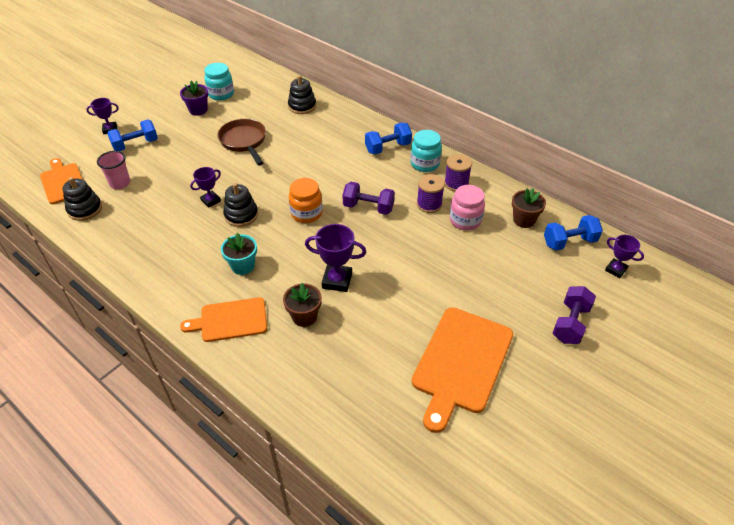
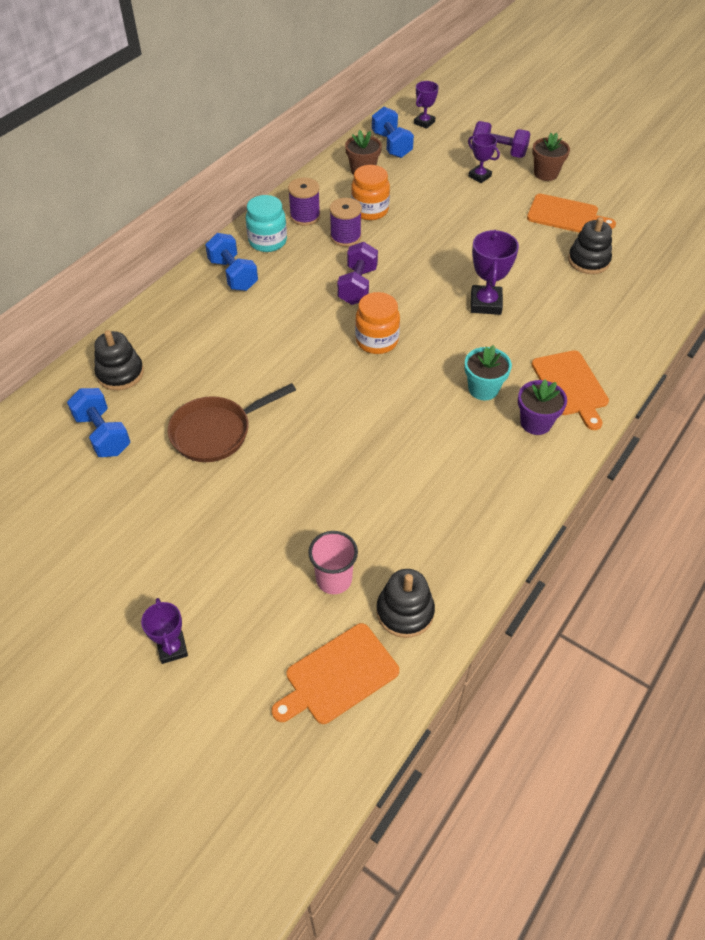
camera: 95 degrees left, 5 degrees up
(135, 145) = (223, 588): blue dumbbell -> blue dumbbell (103, 434)
(198, 110) = (117, 515): purple flower pot -> purple flower pot (536, 423)
(211, 200) = (363, 446): purple trophy -> purple trophy (479, 176)
(221, 94) = (67, 490): turquoise jar -> none
(241, 215) = (389, 406): black stacking toy -> black stacking toy (588, 261)
(304, 316) = (545, 324): brown flower pot -> brown flower pot (546, 173)
(461, 362) = (565, 215): orange cutting board -> orange cutting board, size x0.63
(465, 220) = (370, 210): pink jar -> orange jar

